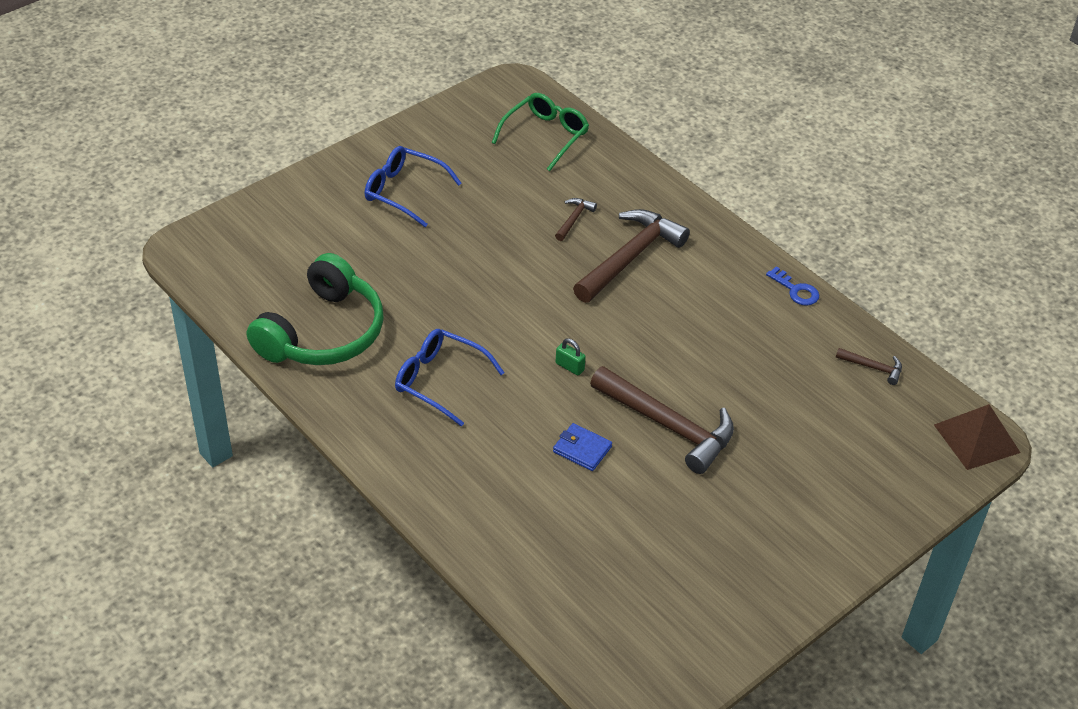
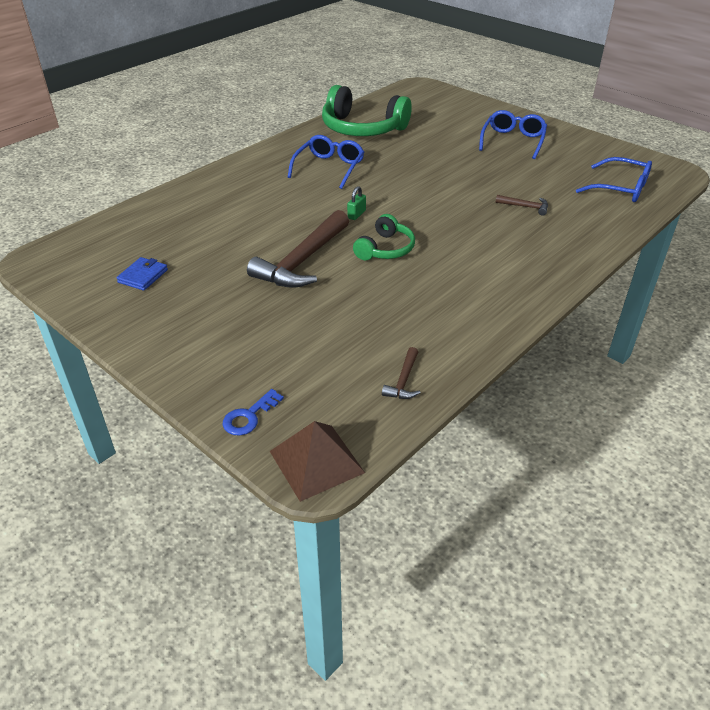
camera: 85 degrees right, 5 degrees down
(546, 136) = (621, 189): green glasses -> blue glasses
(582, 449) = (272, 224): blue wallet -> blue wallet (143, 276)
(630, 257) = (493, 234): brown hammer -> none
(650, 350) = (385, 249): none -> green headphones
(796, 290) = (496, 328): blue key -> blue key (249, 416)

